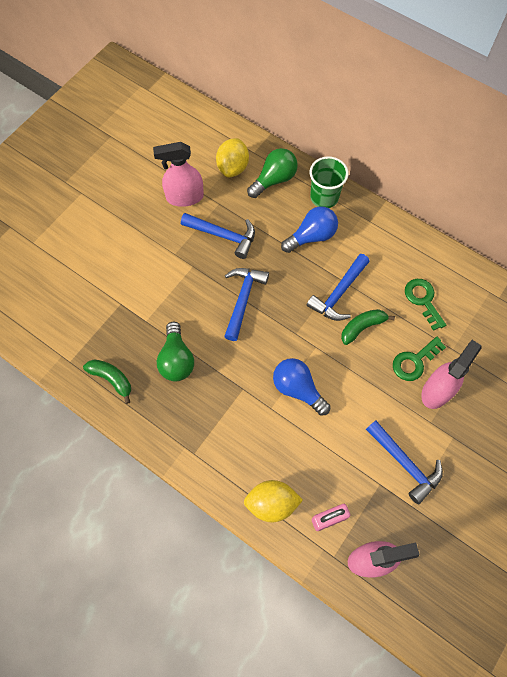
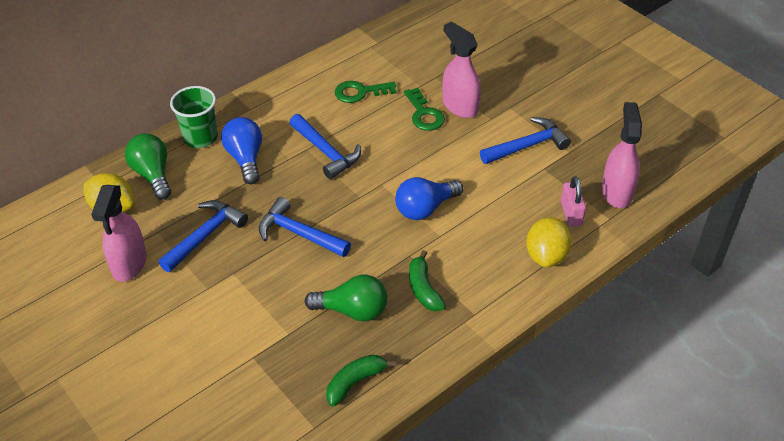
camera: 75 degrees left, 20 degrees down
(362, 327) = (372, 143): green banana -> green banana (423, 289)

